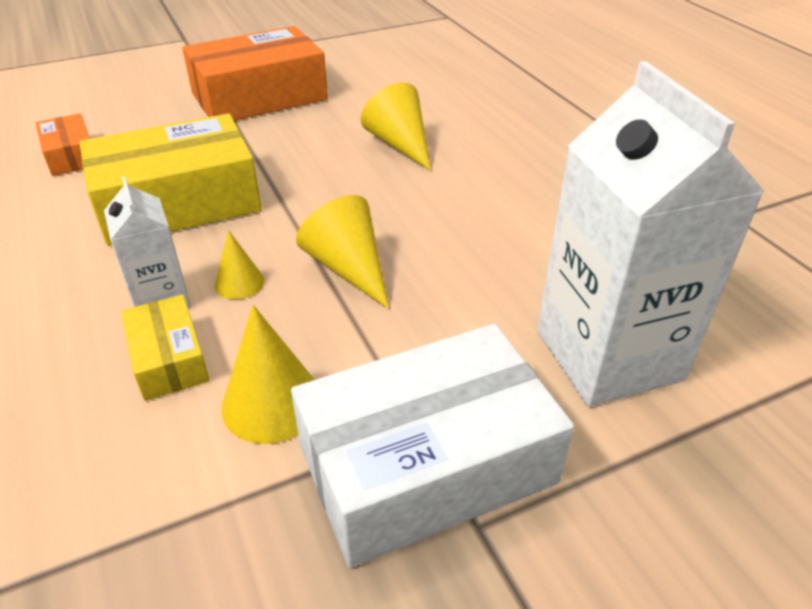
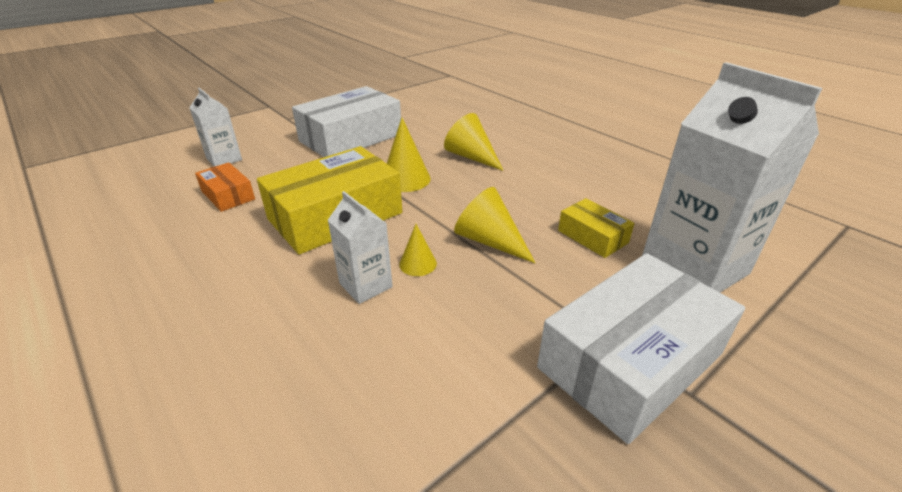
camera: 15 degrees left, 5 degrees down
(92, 107) = (224, 159): none -> white carton
(169, 359) = (399, 326): yellow box -> yellow box (592, 236)
(259, 96) = (351, 138): orange box -> white box
(272, 403) = (496, 342): yellow cone -> yellow cone (405, 179)

